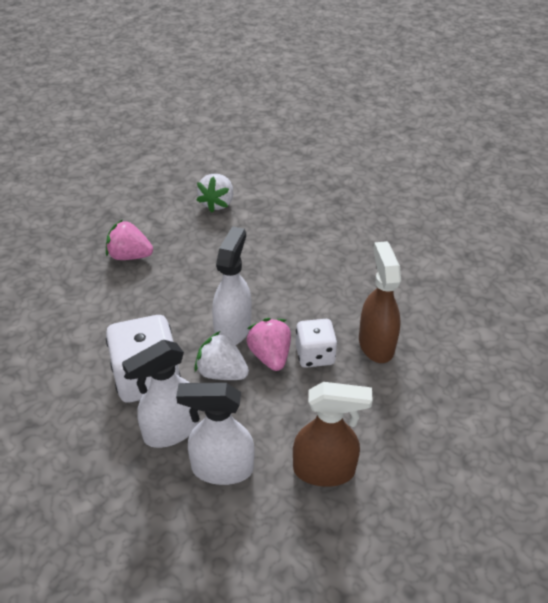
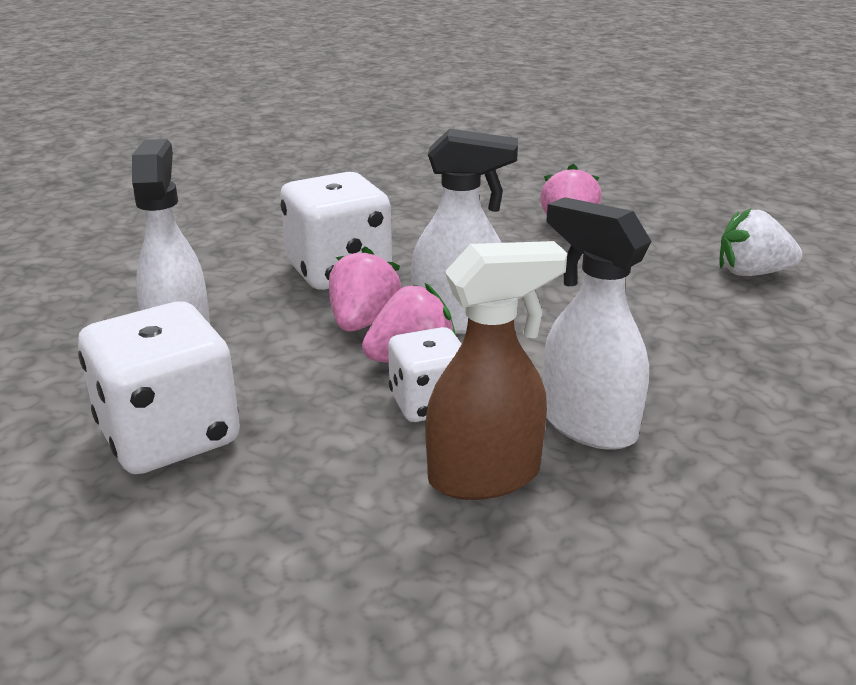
camera: 80 degrees right, 15 degrees down
(170, 430) = (248, 298): white spray bottle -> white spray bottle (587, 424)
(221, 372) = (363, 322): white strawberry -> pink strawberry
(324, 470) = (169, 436): brown spray bottle -> white dice

